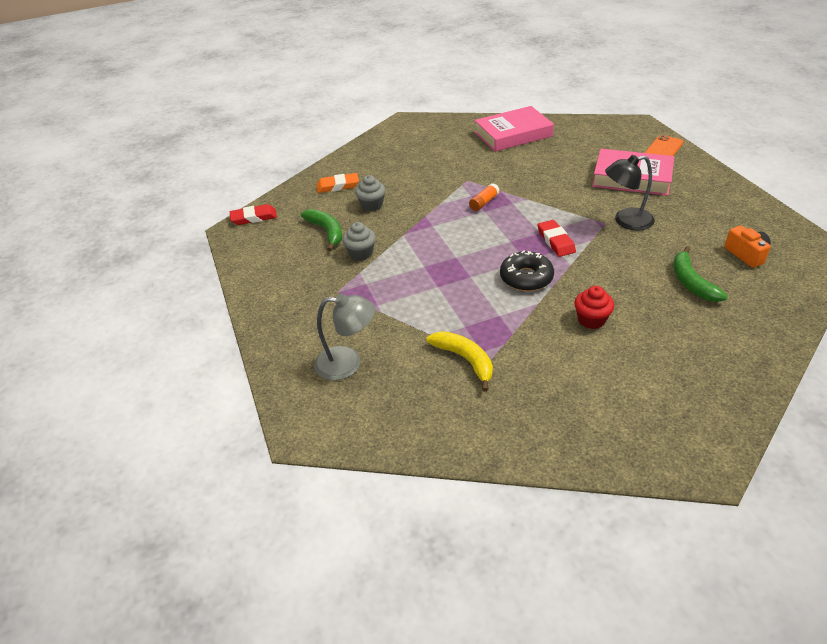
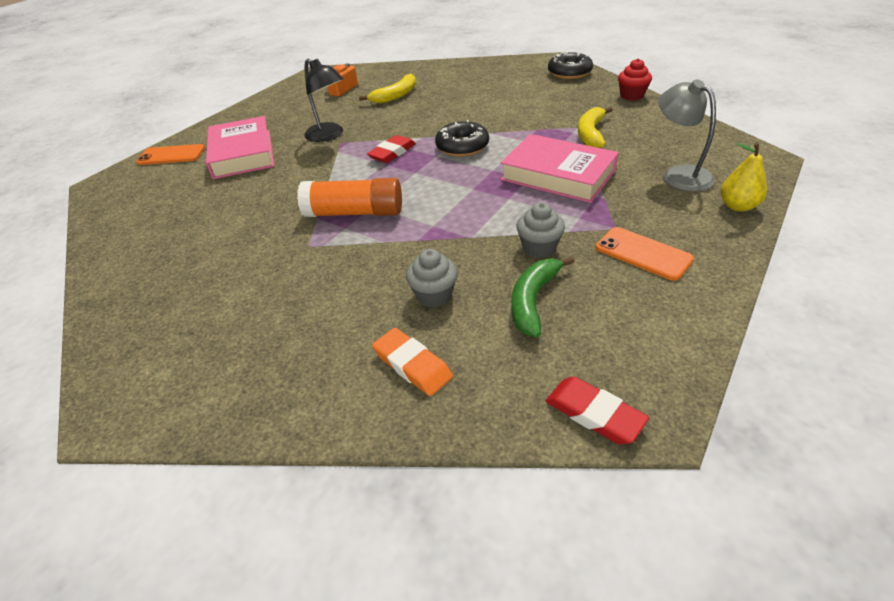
camera: 125 degrees left, 0 degrees up
(282, 360) = (738, 206): none -> yellow pear
(304, 287) = (643, 253): none -> orange phone
(484, 202) = (354, 213): orange glue stick -> orange glue stick, size x1.99
(513, 134) = (151, 261): pink book -> pink book (558, 175)
(591, 320) = (481, 111): red cupcake -> red cupcake (631, 95)
(639, 446) = (569, 73): none -> black donut
(691, 282) = (396, 96): green banana -> yellow banana

